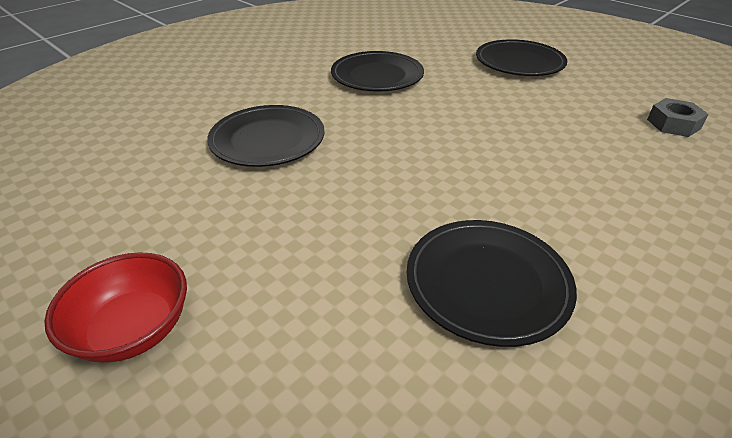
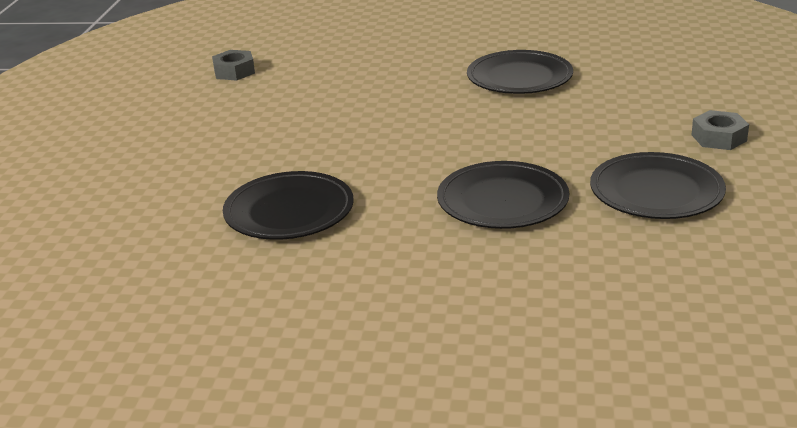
camera: 125 degrees left, 10 degrees down
(134, 329) = (718, 138): red bowl -> grey nut
(519, 62) = (154, 153): black plate -> black plate (656, 191)

